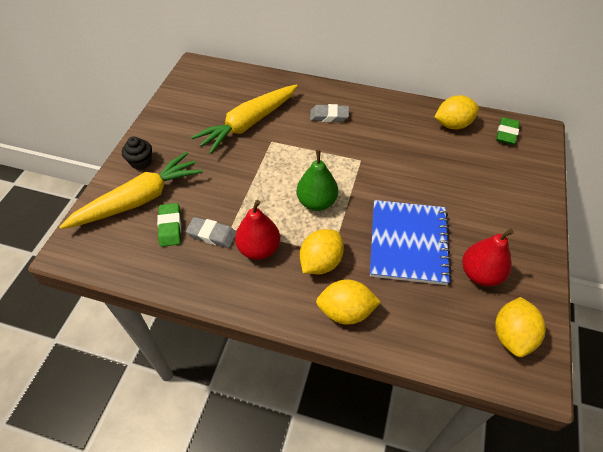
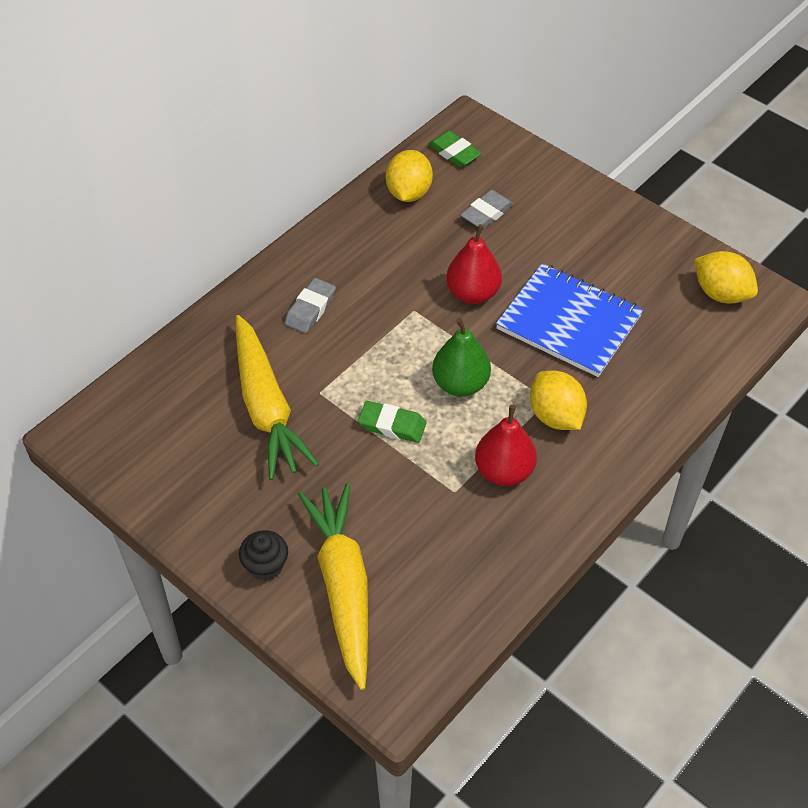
camera: 65 degrees left, 0 degrees up
(170, 227) = (416, 560): green eraser -> green eraser (392, 425)
(212, 235) = (455, 515): grey eraser -> grey eraser (486, 213)
(345, 311) = (633, 419): yellow lemon -> none
(480, 274) = (639, 280): red pear -> red pear (473, 293)

